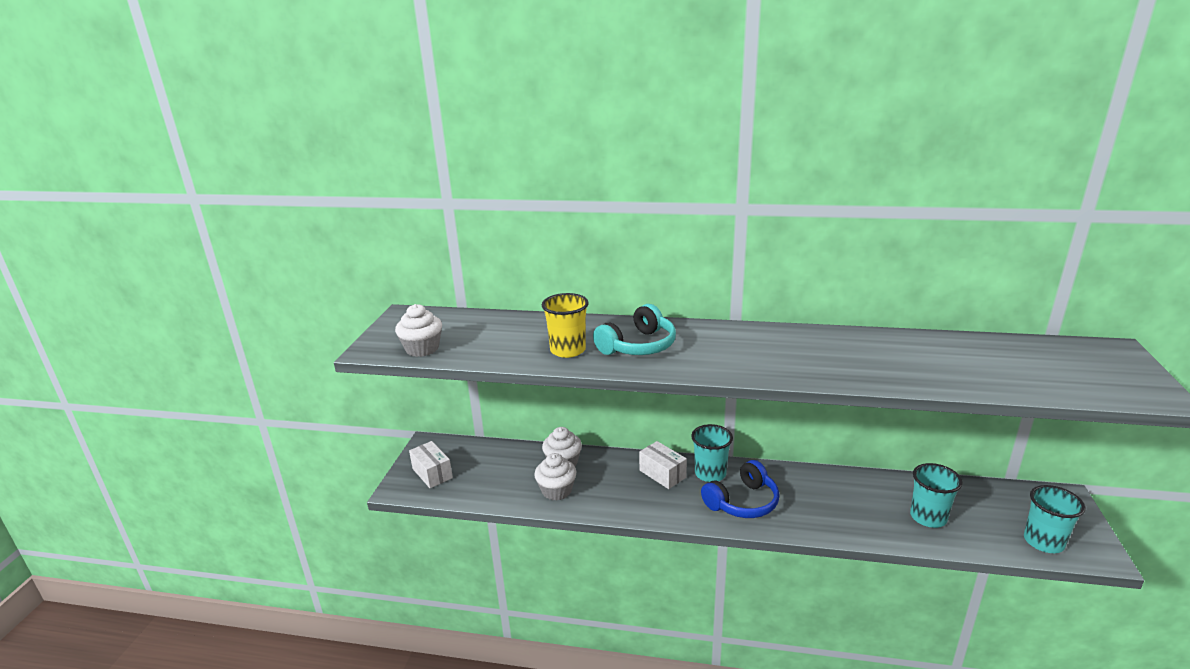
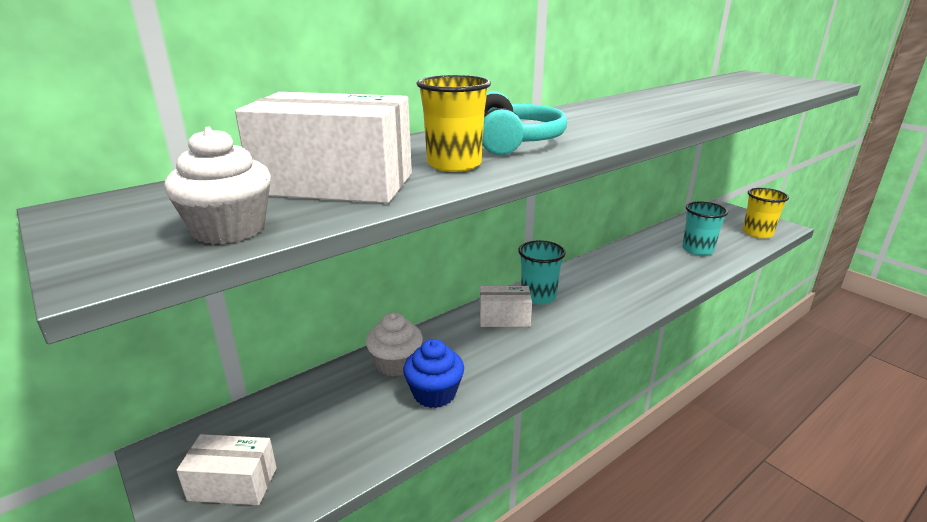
camera: 50 degrees left, 0 degrees up
(497, 339) = (335, 184): none -> white box
(556, 490) = (434, 393): white cupcake -> blue cupcake
(742, 502) = (596, 303): blue headphones -> none
(1043, 542) = (757, 233): turquoise cup -> yellow cup

